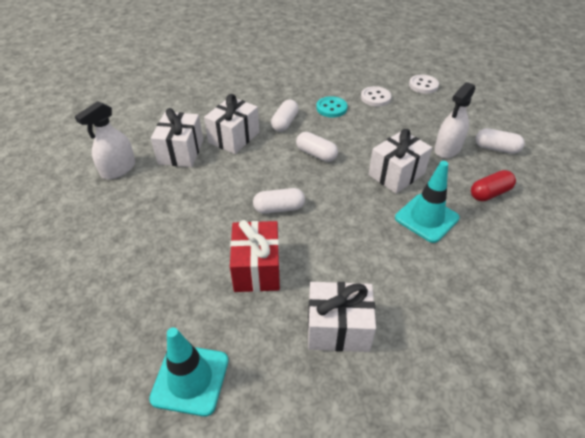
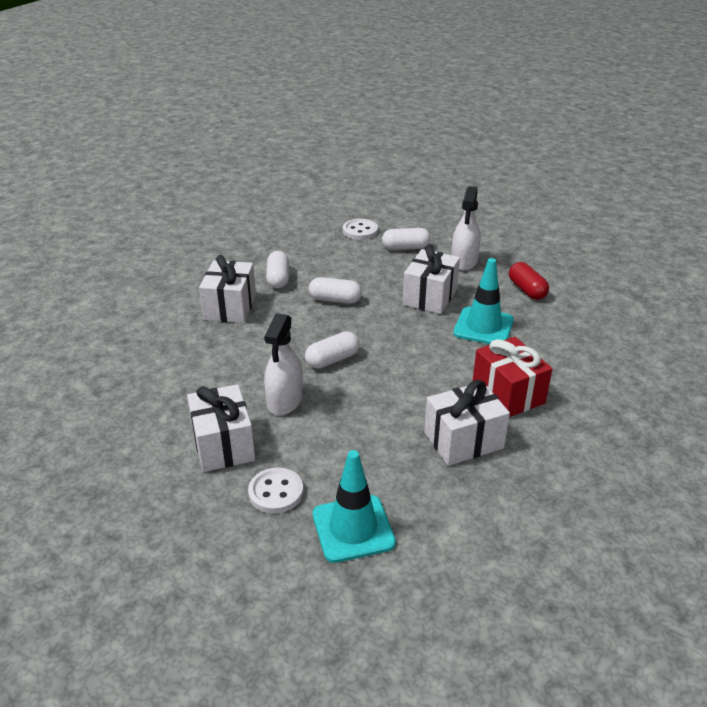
camera: 25 degrees left, 10 degrees down
(118, 169) = (113, 375): white spray bottle -> white spray bottle (285, 400)
(181, 152) = (178, 337): white gift -> white gift (223, 445)
(256, 269) = (349, 418): red gift -> red gift (508, 393)
(331, 108) = (320, 252): turquoise button -> none
(423, 85) = (402, 208): white button -> white button (276, 492)
(489, 193) = (527, 290): red capsule -> red capsule turned 60 degrees counterclockwise
(496, 148) = (509, 250): white capsule -> white capsule (405, 248)

